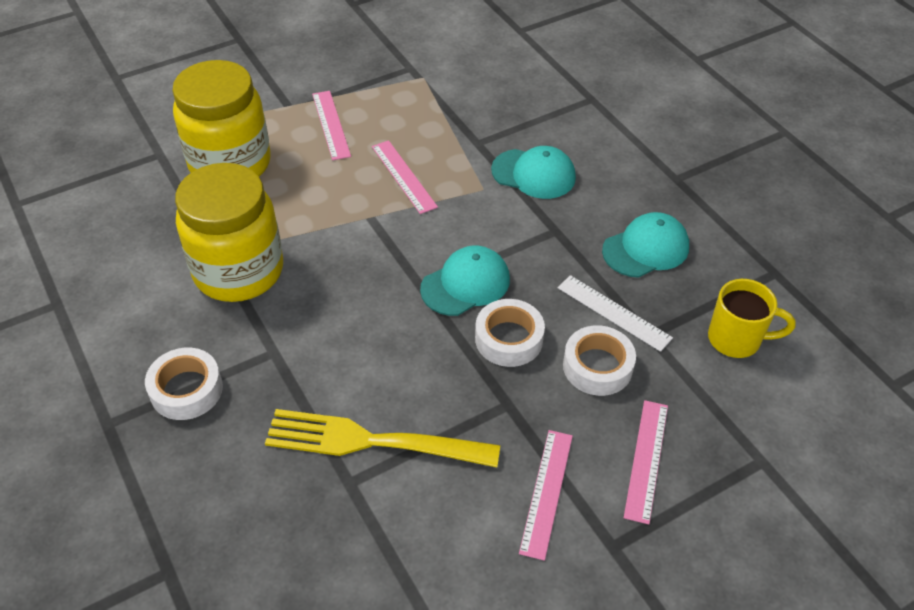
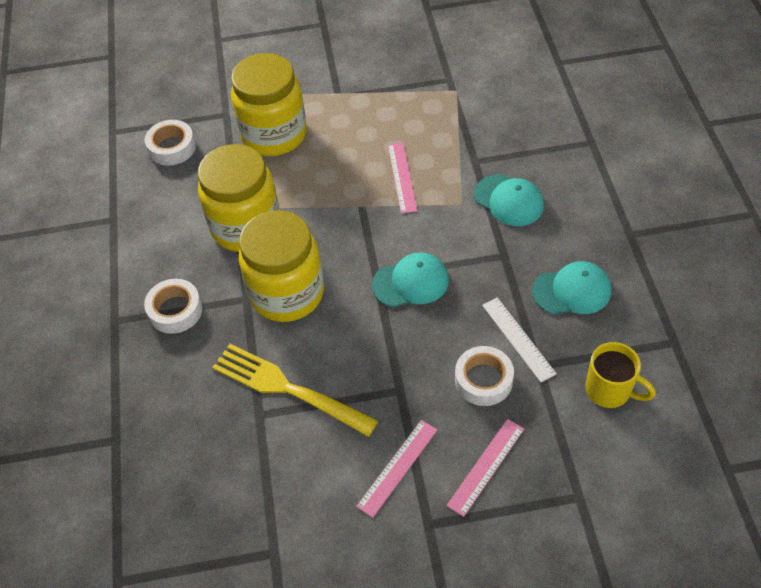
camera: 25 degrees right, 5 degrees up
(323, 333) = (287, 293): none -> yellow jar
(331, 124) = (364, 117): pink ruler -> none
(509, 339) = (424, 337): white tape -> white tape (172, 147)

